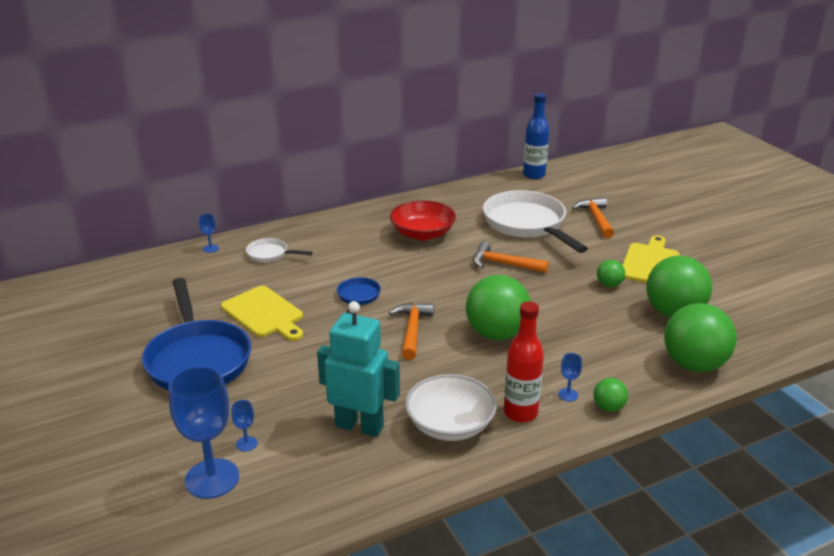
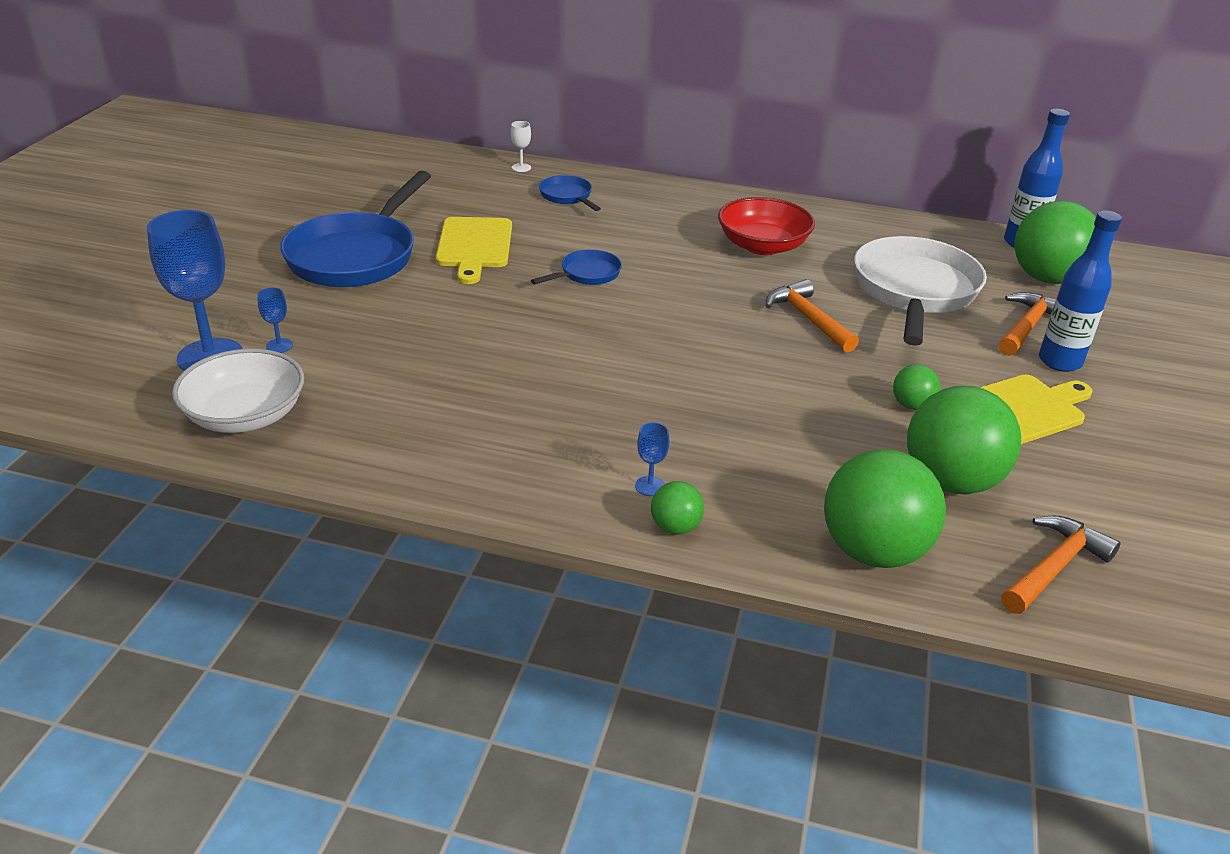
camera: 40 degrees right, 5 degrees up
(210, 248) = (521, 168): blue goblet -> white goblet
(270, 254) = (567, 196): white pan -> blue pan
(359, 426) = (392, 388): turquoise robot -> none
(412, 330) = (589, 332): orange hammer -> orange hammer (1054, 567)
(450, 425) = (475, 438): white bowl -> white bowl (245, 415)
(496, 334) = (675, 382): green ball -> green ball (1046, 278)
(520, 413) = (566, 471): red bottle -> none
(631, 230) = (1059, 361): none -> blue bottle

